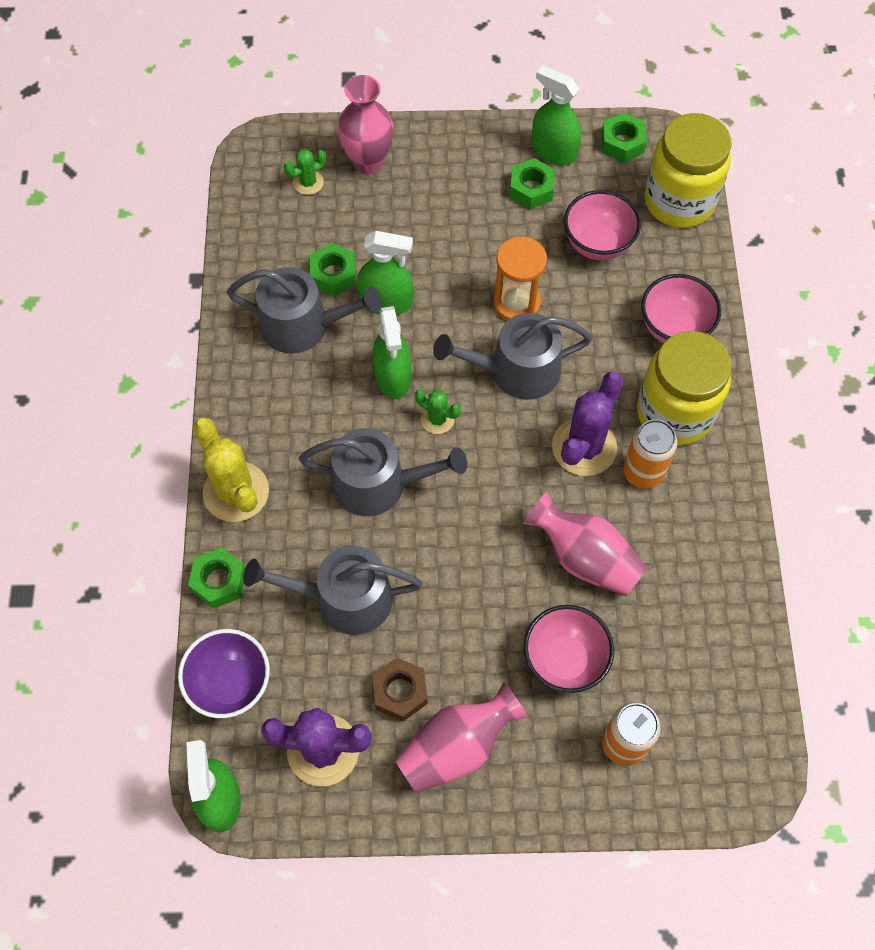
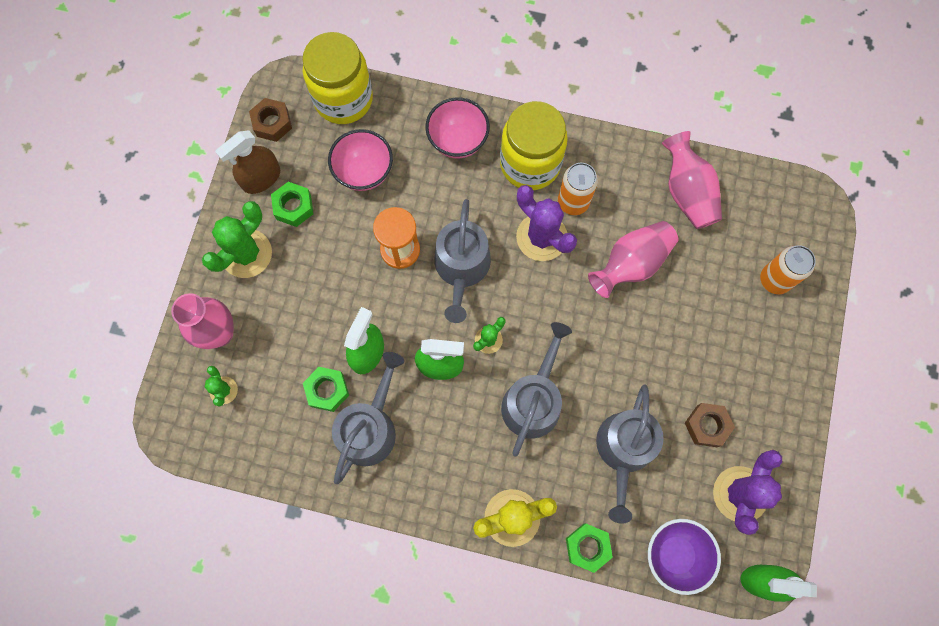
camera: 75 degrees left, 10 degrees up
(457, 747) = (756, 395): pink vase -> pink vase (687, 192)
(463, 161) = (246, 253): none -> green cactus
(553, 151) = (261, 178): green spray bottle -> brown spray bottle
(564, 660) = (706, 301): pink bowl -> none
(622, 143) = (272, 123): green nut -> brown nut

